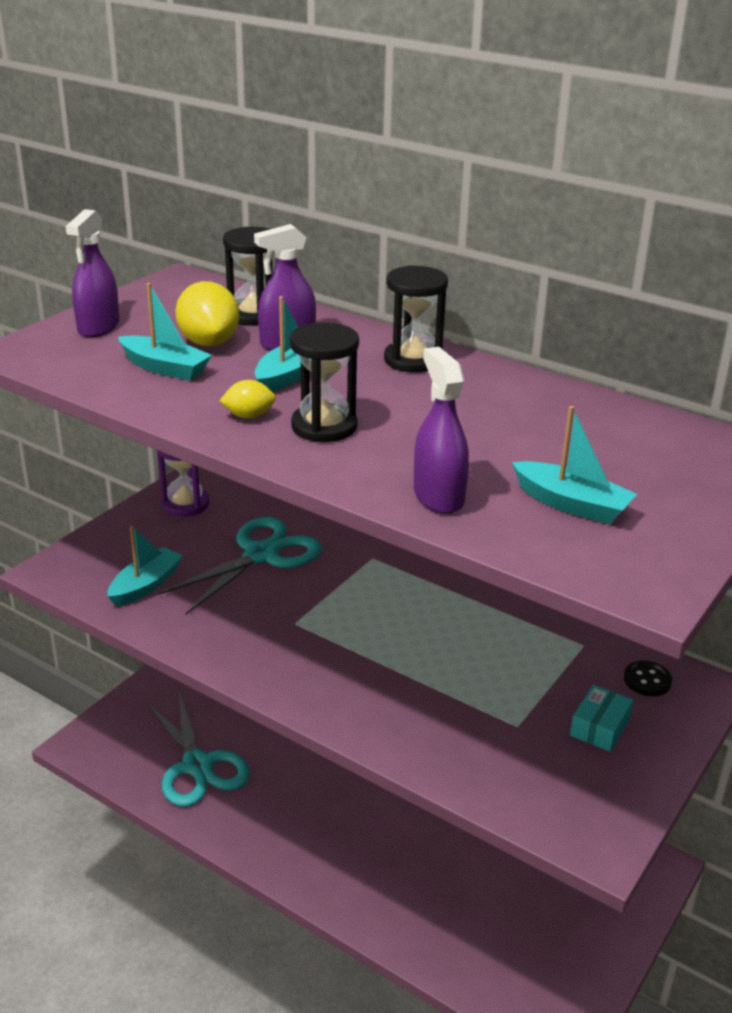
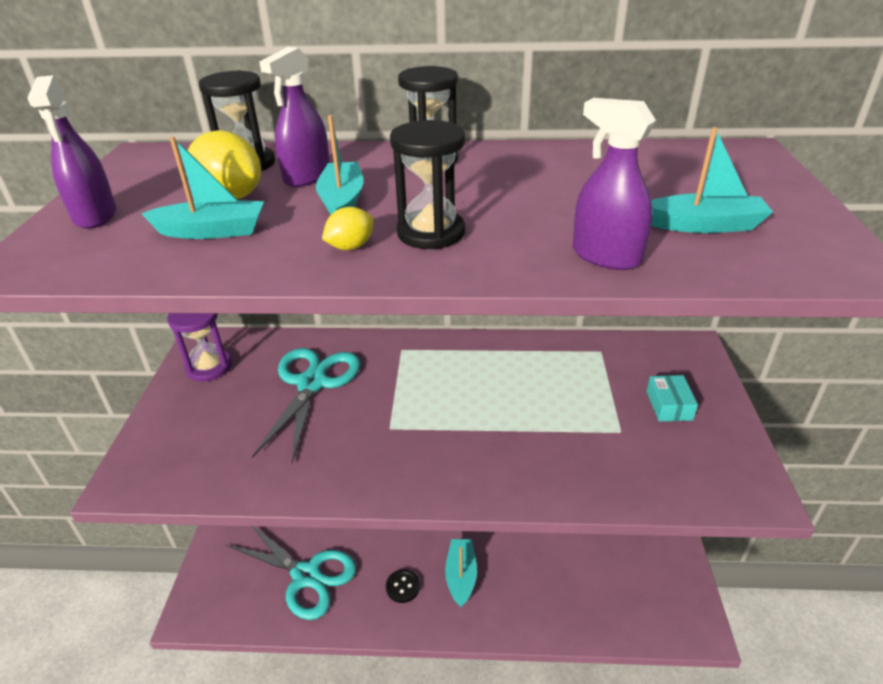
camera: 30 degrees left, 5 degrees up
(145, 585) = (231, 454): turquoise boat -> turquoise boat (461, 576)
(647, 680) = (661, 358): black button -> black button (403, 587)

